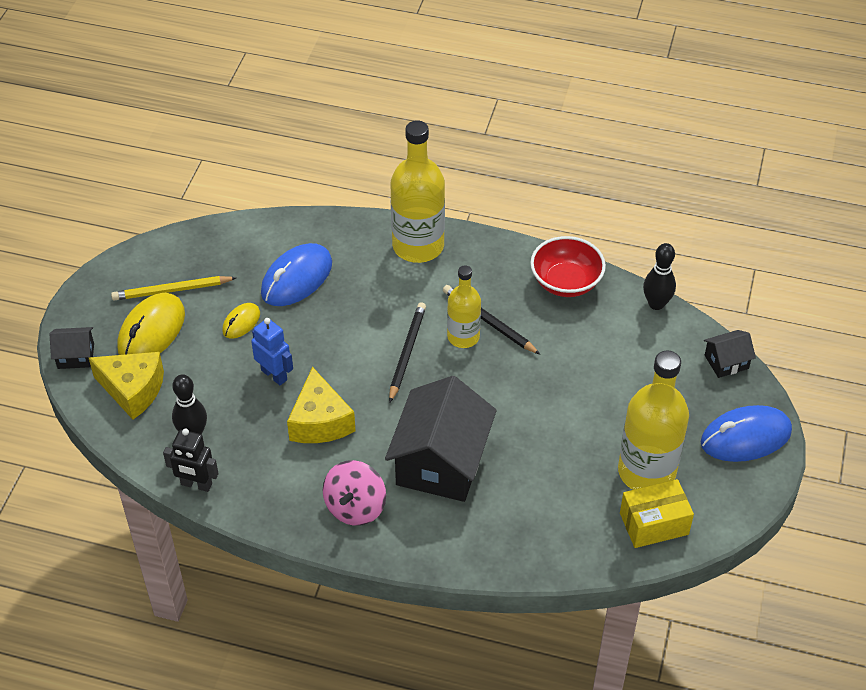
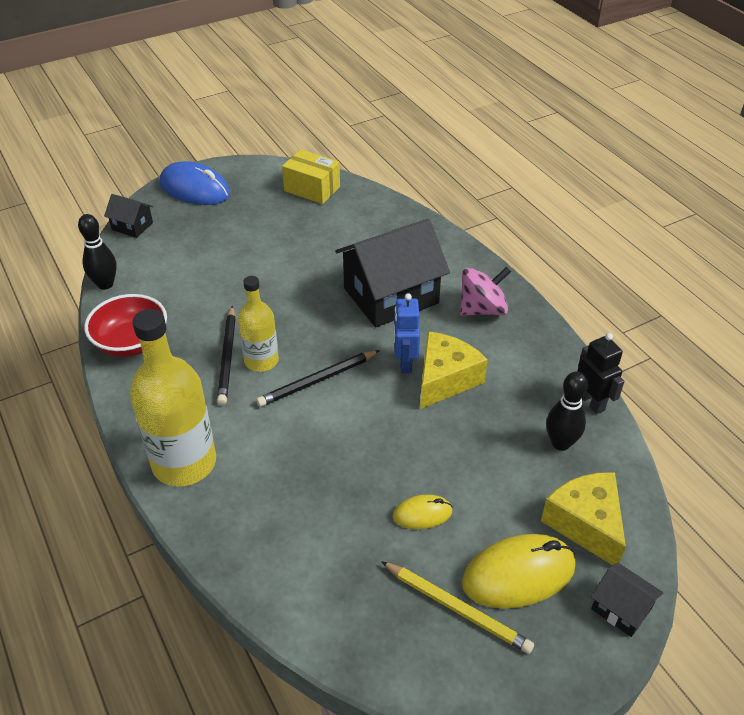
camera: 135 degrees left, 5 degrees down
(274, 375) = (443, 442): blue robot -> blue robot (405, 362)
(297, 278) = (324, 518): blue mouse -> none
(646, 472) = (275, 210): yellow bottle -> none

